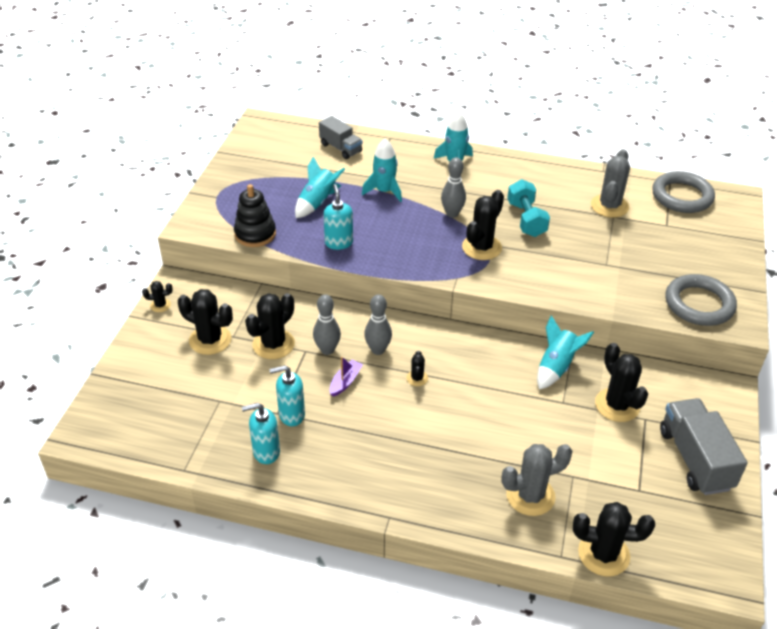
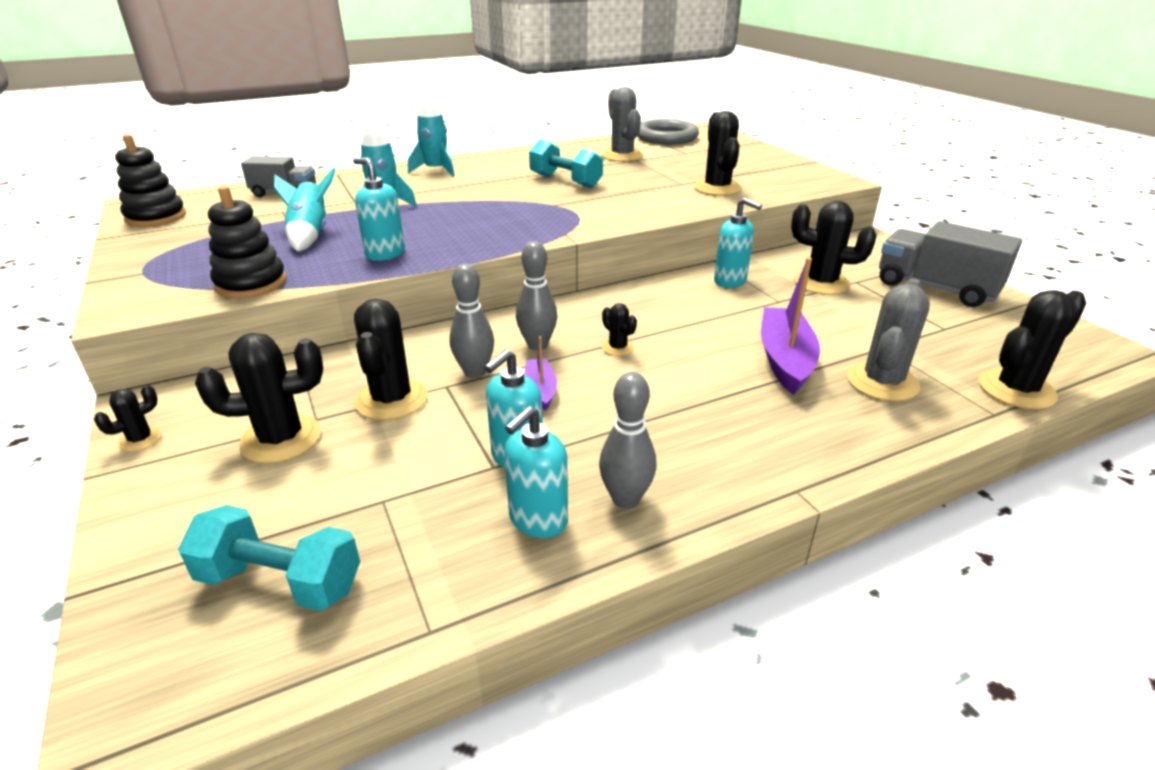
camera: 40 degrees left, 10 degrees down
(155, 414) = (280, 582): none -> turquoise dumbbell
(257, 142) = (156, 217): none -> black stacking toy
(452, 213) = (486, 198): grey bowling pin -> grey bowling pin (625, 499)
(481, 247) = (554, 208): black cactus -> black cactus (717, 188)
(498, 445) = (785, 359): none -> purple boat
(556, 367) = (730, 281): turquoise rocket -> turquoise soap dispenser
(699, 304) = (791, 180): grey ring -> none

